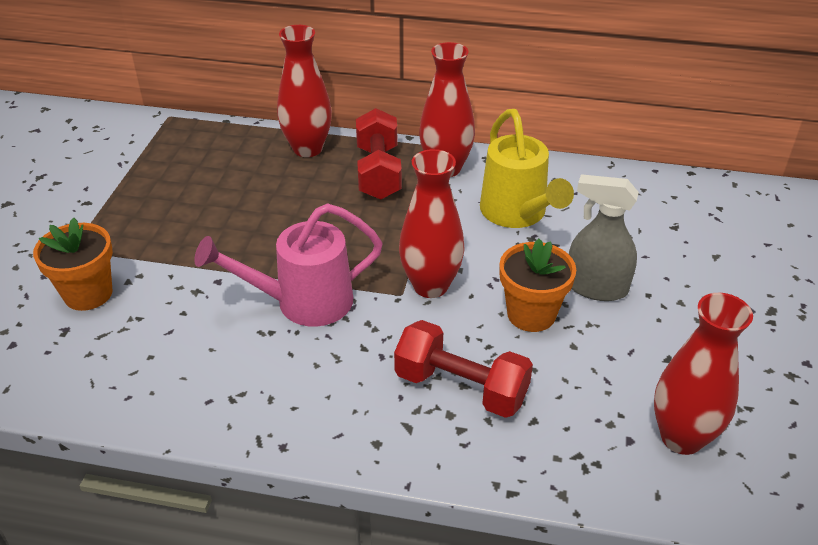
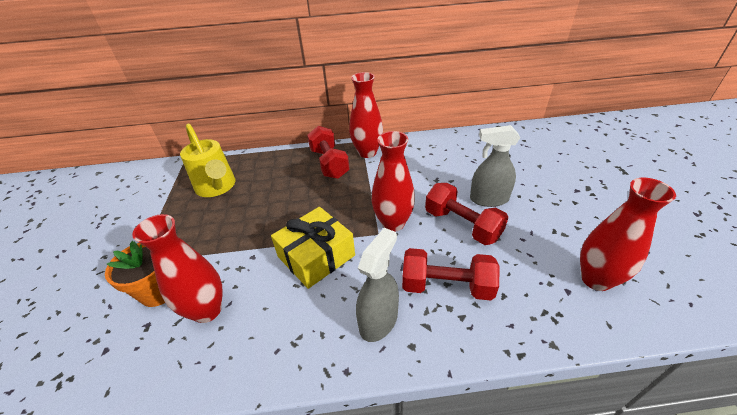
camera: 15 degrees left, 0 degrees up
(302, 302) = (316, 256): pink watering can -> yellow gift
(307, 148) = (280, 159): red vase -> red vase (207, 310)
(349, 403) = (378, 320): none -> grey spray bottle
(517, 214) = (421, 168): yellow watering can -> yellow watering can (217, 187)
(531, 314) = (462, 225): orange flower pot -> red dumbbell

